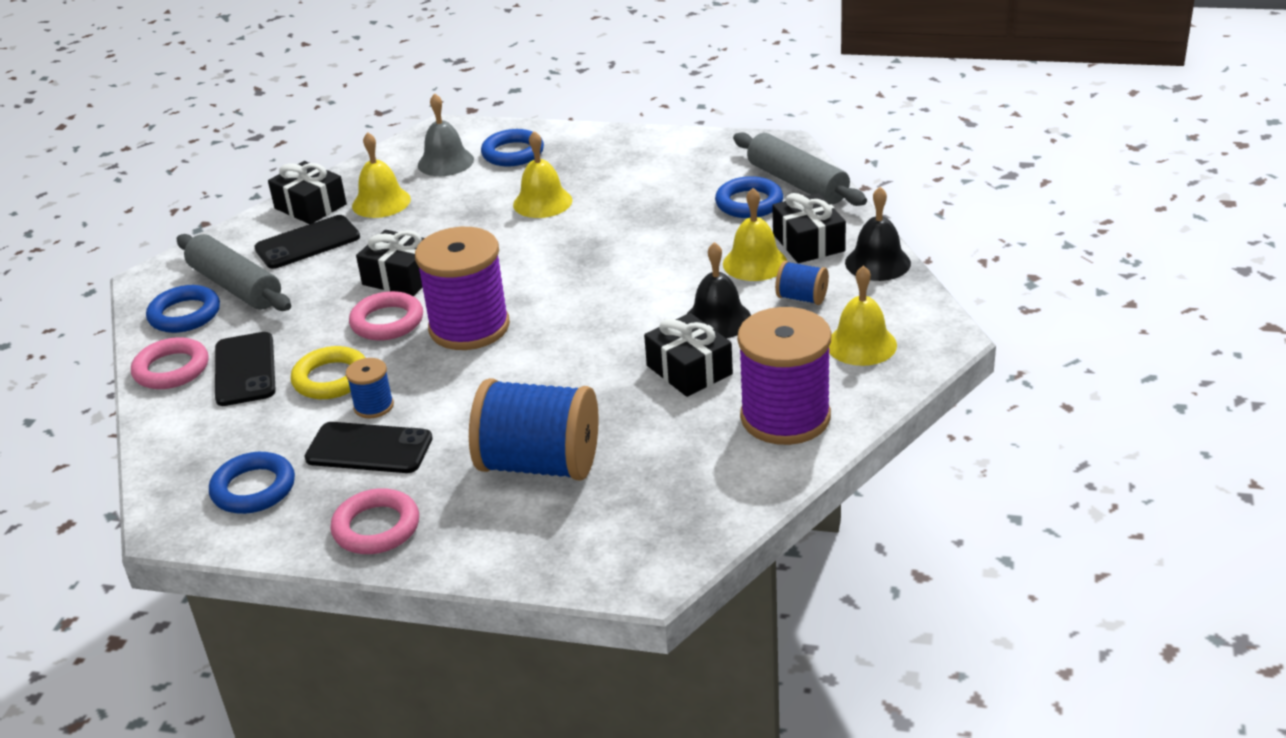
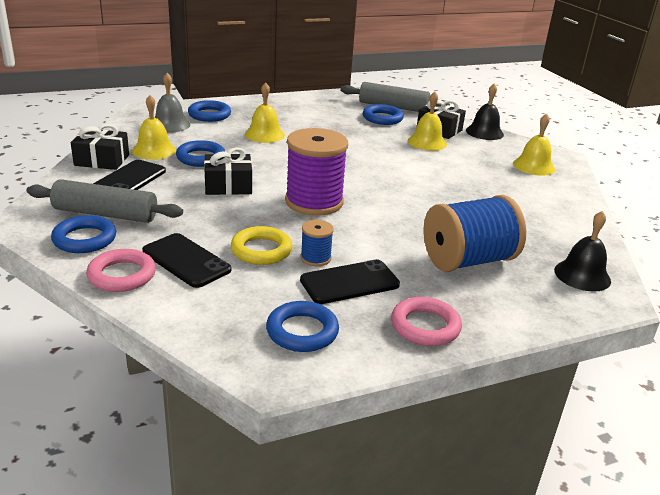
camera: 40 degrees left, 5 degrees down
(387, 322) = (254, 210): pink ring -> none
(420, 226) = (201, 158): none -> blue ring
(689, 370) = (472, 195): black gift -> none
(717, 319) = (449, 169): black bell -> black bell (582, 275)
(785, 417) = (552, 204): purple spool -> none
(802, 298) = (474, 152): blue spool -> none

